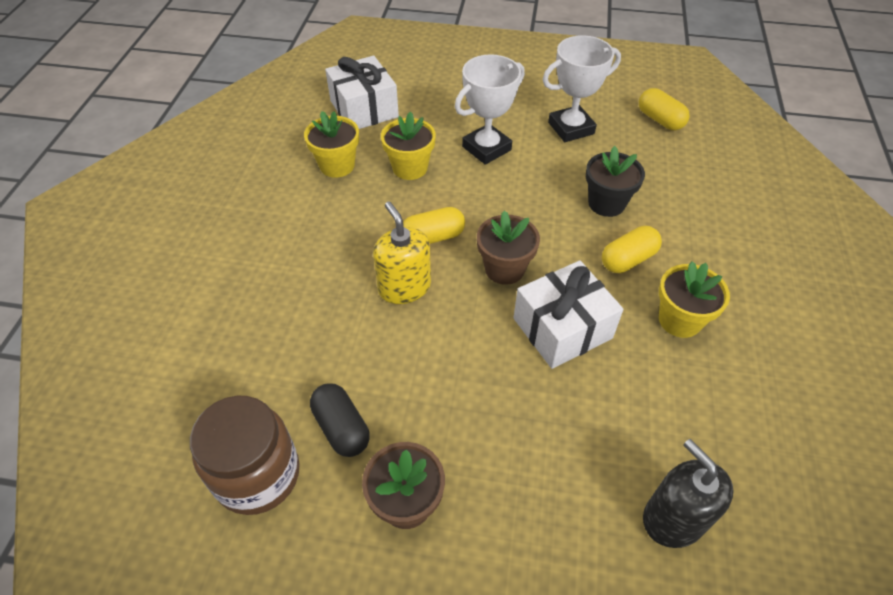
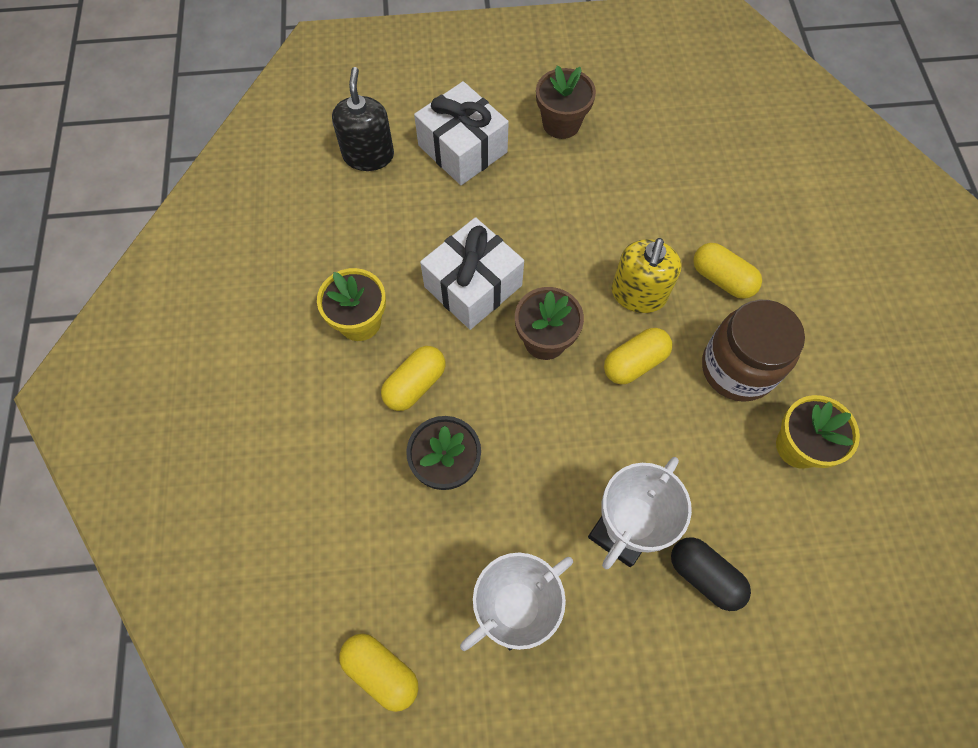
camera: 165 degrees right, 15 degrees up
(258, 475) = (675, 117): brown jar -> brown jar (737, 368)
(320, 283) = (722, 279): none -> yellow capsule
(341, 428) = (632, 160): black capsule -> black capsule (704, 576)
(364, 109) = (827, 574): white gift -> white gift (462, 149)
(404, 287) = (638, 294): yellow soap dispenser -> yellow soap dispenser turned 60 degrees clockwise
(410, 168) = (707, 466): yellow flower pot -> none
(673, 518) = (368, 155): black soap dispenser -> black soap dispenser turned 135 degrees counterclockwise

